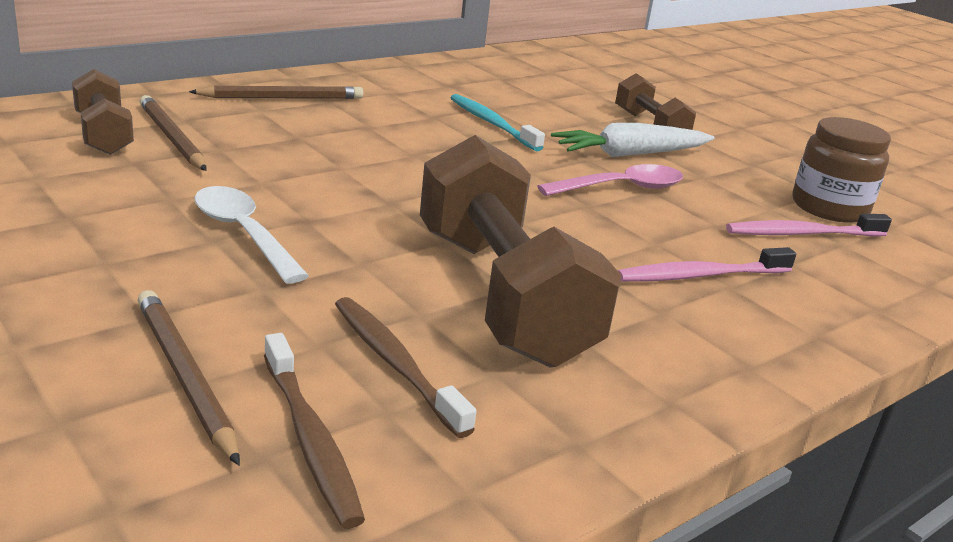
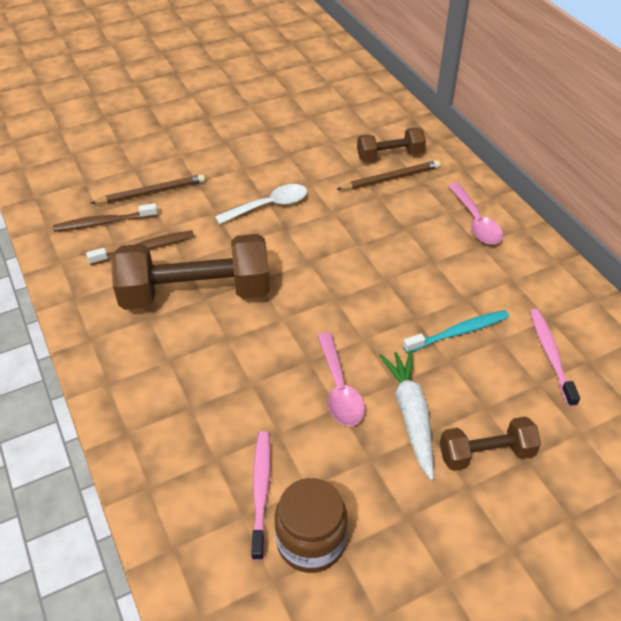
camera: 105 degrees right, 20 degrees up
(282, 98) = (476, 221): brown pencil -> pink spoon
(700, 276) = (205, 394): pink toothbrush -> pink toothbrush (550, 355)

